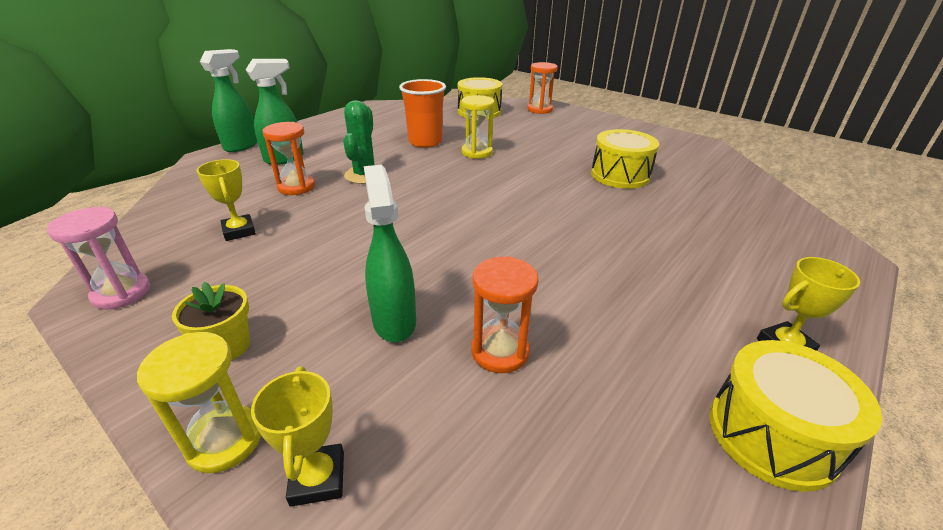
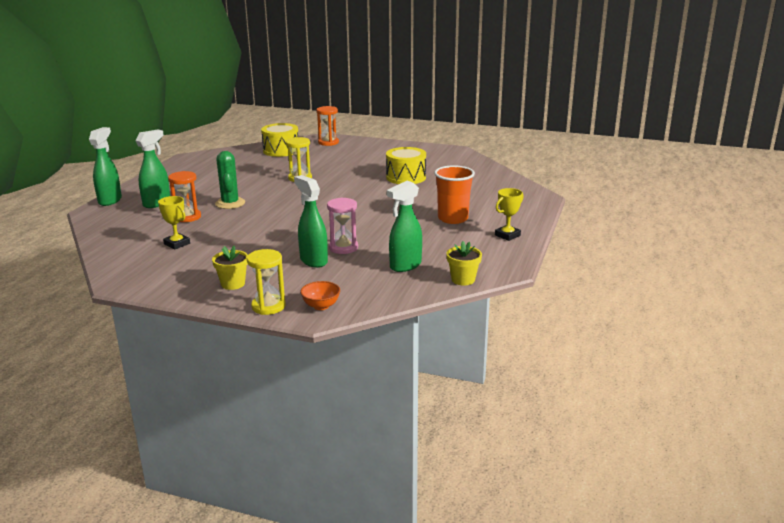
camera: 20 degrees left, 10 degrees down
(121, 293) = (141, 279): pink hourglass -> pink hourglass (343, 248)
(318, 478) = (321, 306): yellow trophy -> orange bowl
(425, 142) = (255, 177): orange cup -> orange cup (453, 218)
(500, 351) = (375, 260): orange hourglass -> none
(550, 386) = (405, 266): none -> green spray bottle
(667, 482) = (463, 280): none -> yellow flower pot
(772, 434) = (502, 261): yellow drum -> none

